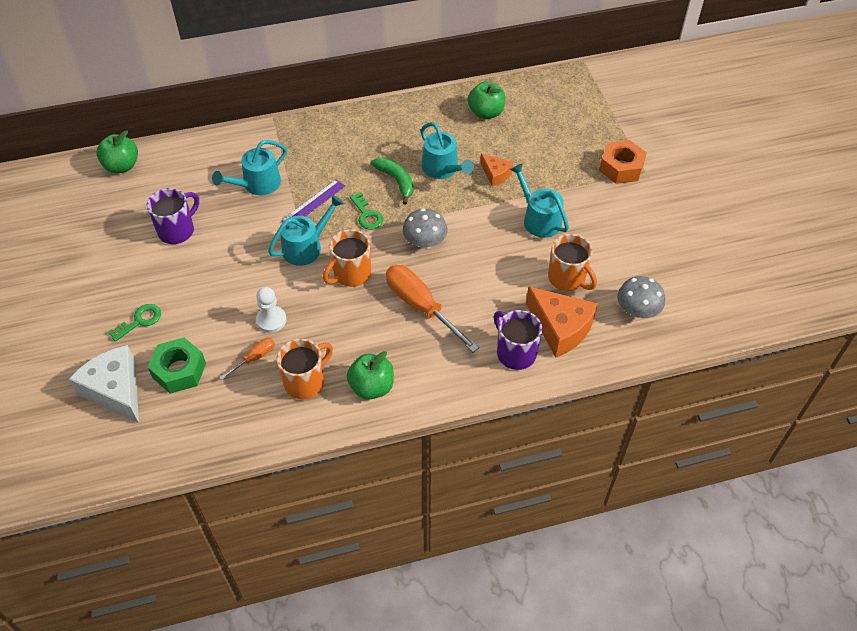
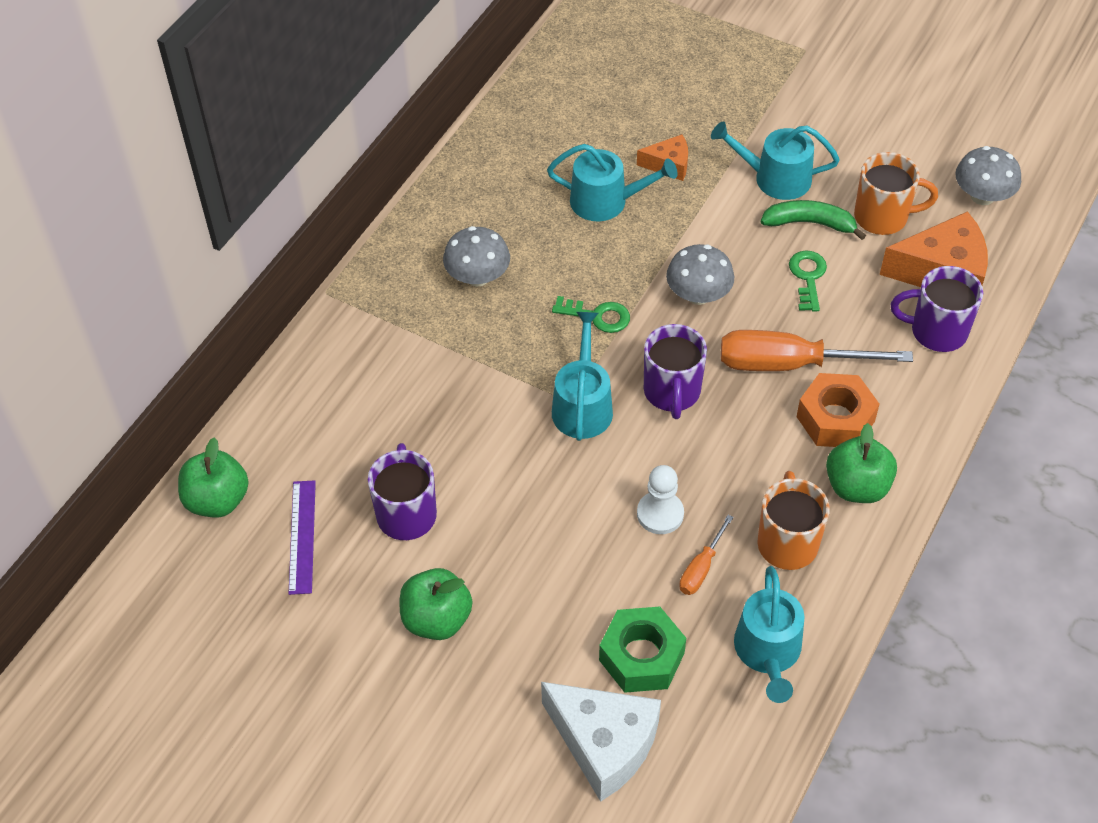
camera: 45 degrees left, 0 degrees up
(116, 390) = (604, 744): white cheese -> white cheese turned 150 degrees counterclockwise
(140, 321) = (516, 648): green key -> green key (808, 277)
(254, 358) = (701, 568): orange screwdriver -> orange screwdriver turned 150 degrees counterclockwise
(258, 184) = (424, 383): turquoise watering can -> turquoise watering can (768, 651)
(313, 203) = (520, 351): purple ruler -> purple ruler (302, 536)
(341, 158) = (477, 276): none -> grey mushroom
(351, 274) = (672, 392): orange mug -> purple mug
(396, 181) = (576, 254): green banana -> green banana (809, 223)
(486, 113) = (565, 105): green apple -> green apple (437, 619)
(621, 168) = (779, 63): orange nut -> orange nut (835, 419)

